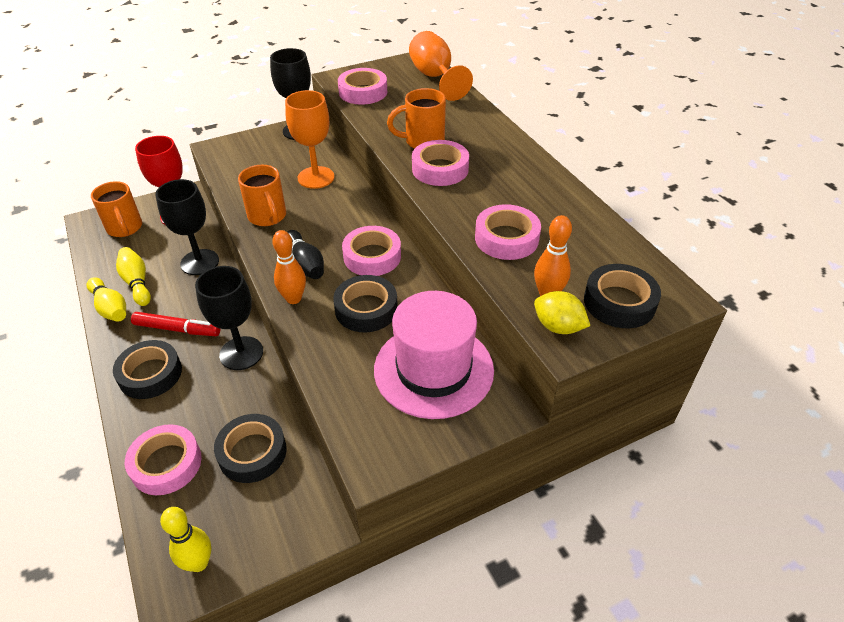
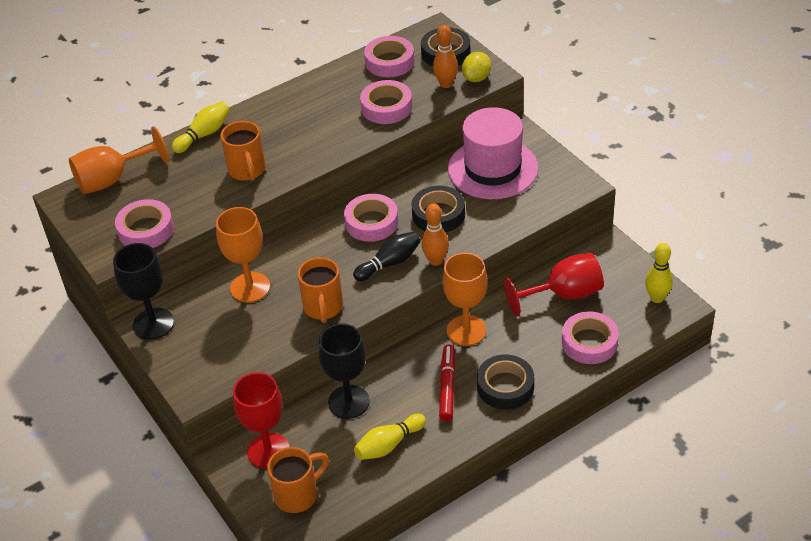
camera: 95 degrees left, 0 degrees up
(110, 308) = (429, 452): yellow bowling pin -> yellow bowling pin (204, 134)
(241, 353) = (466, 330): black goblet -> orange goblet
(252, 452) = (563, 295): black tape -> red goblet
(268, 217) = (323, 308): orange mug -> orange mug turned 120 degrees clockwise
(440, 169) = (293, 154): pink tape -> pink tape (389, 62)

